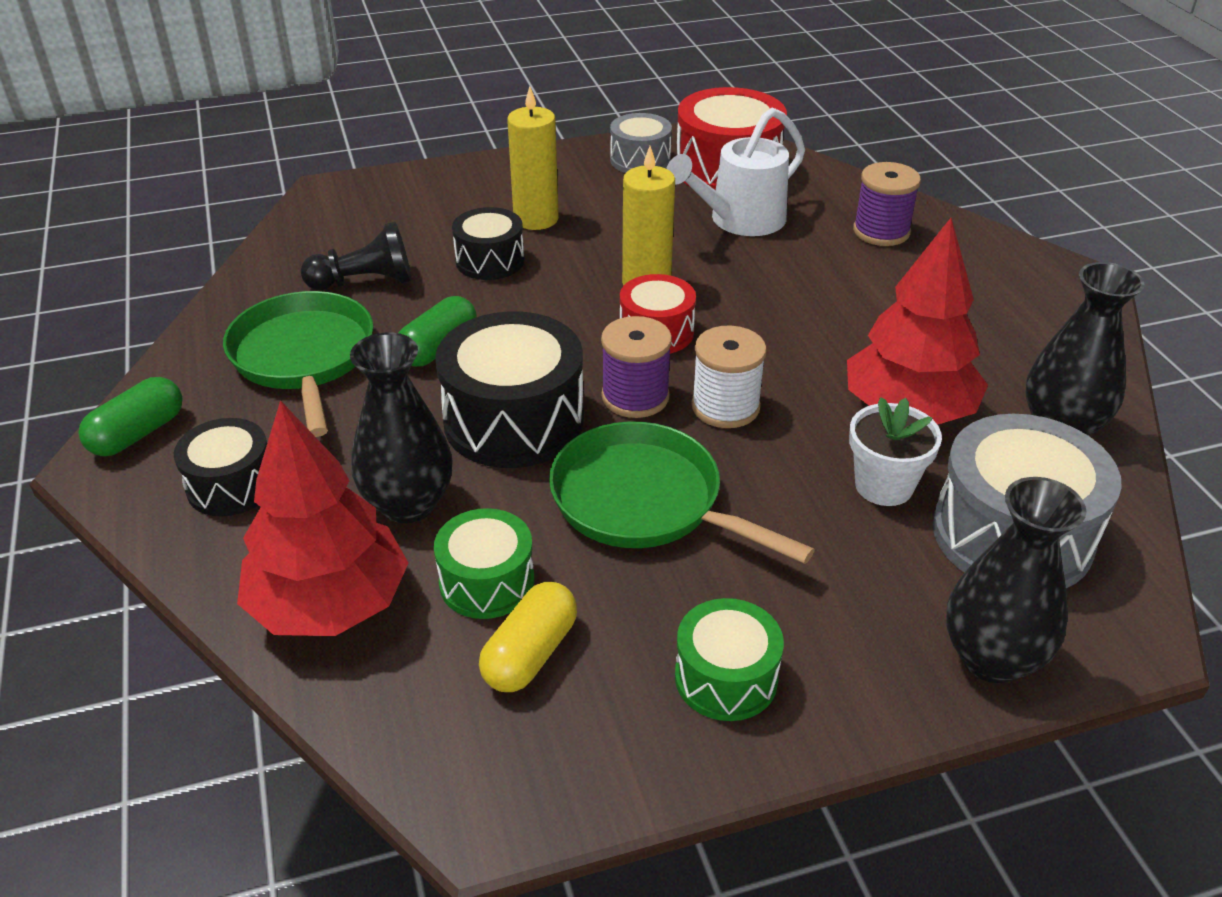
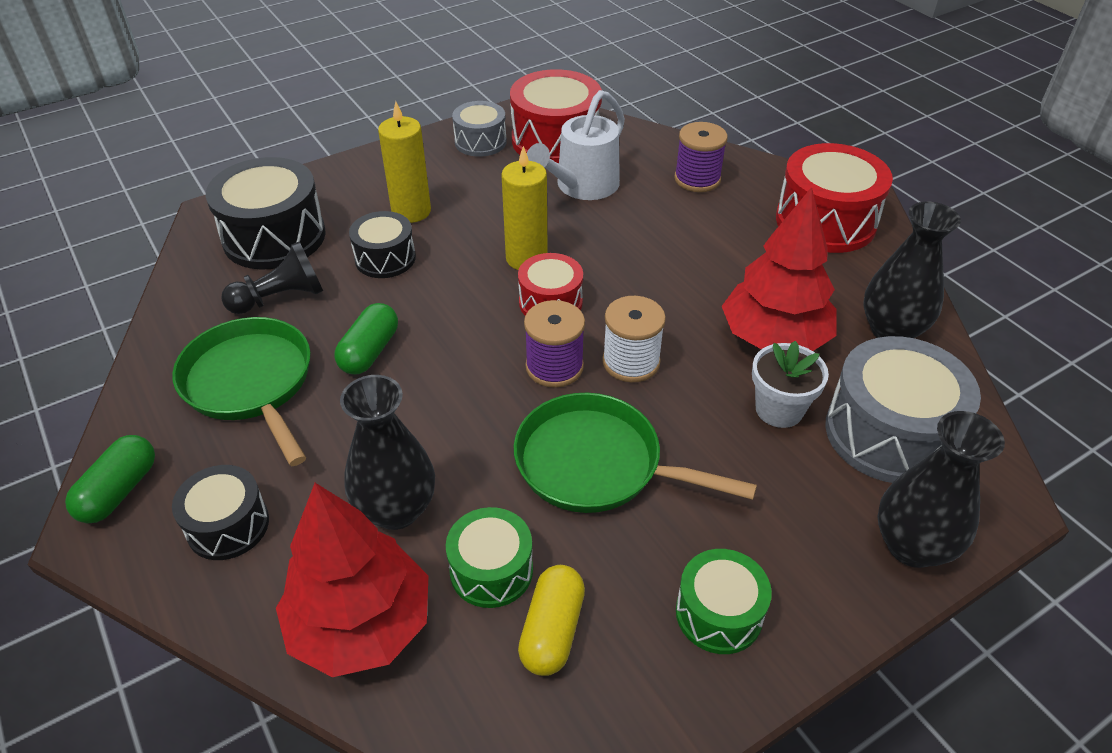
camera: 15 degrees left, 5 degrees up
(514, 420) = (460, 409): black drum -> black drum (274, 237)
(1024, 298) = (825, 221): none -> red drum

